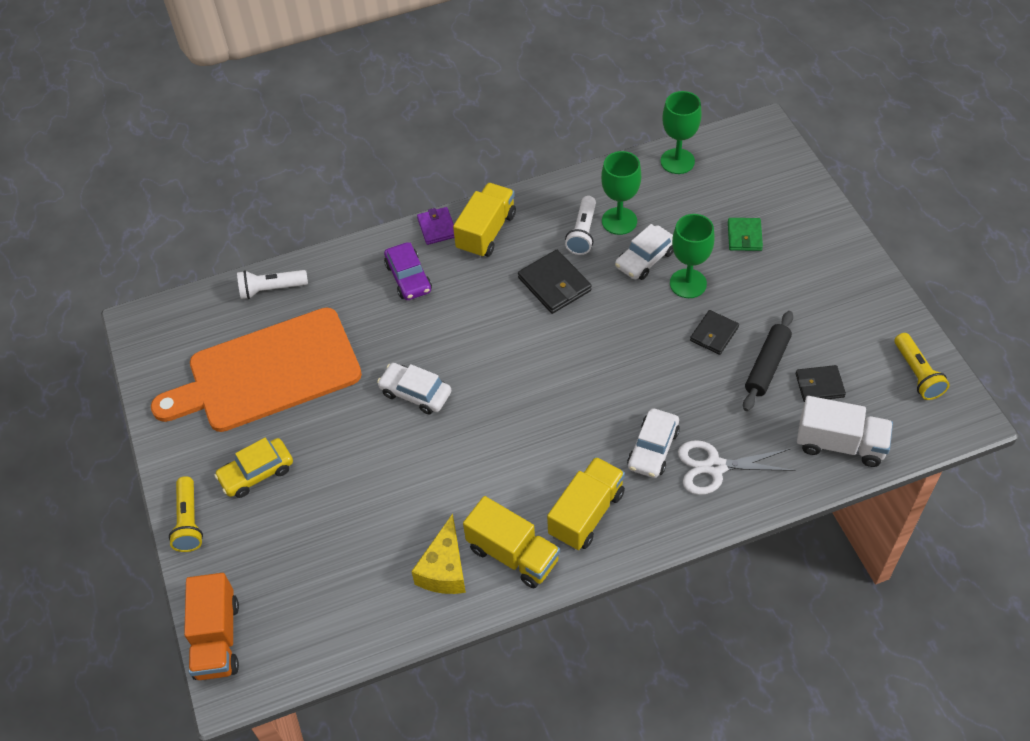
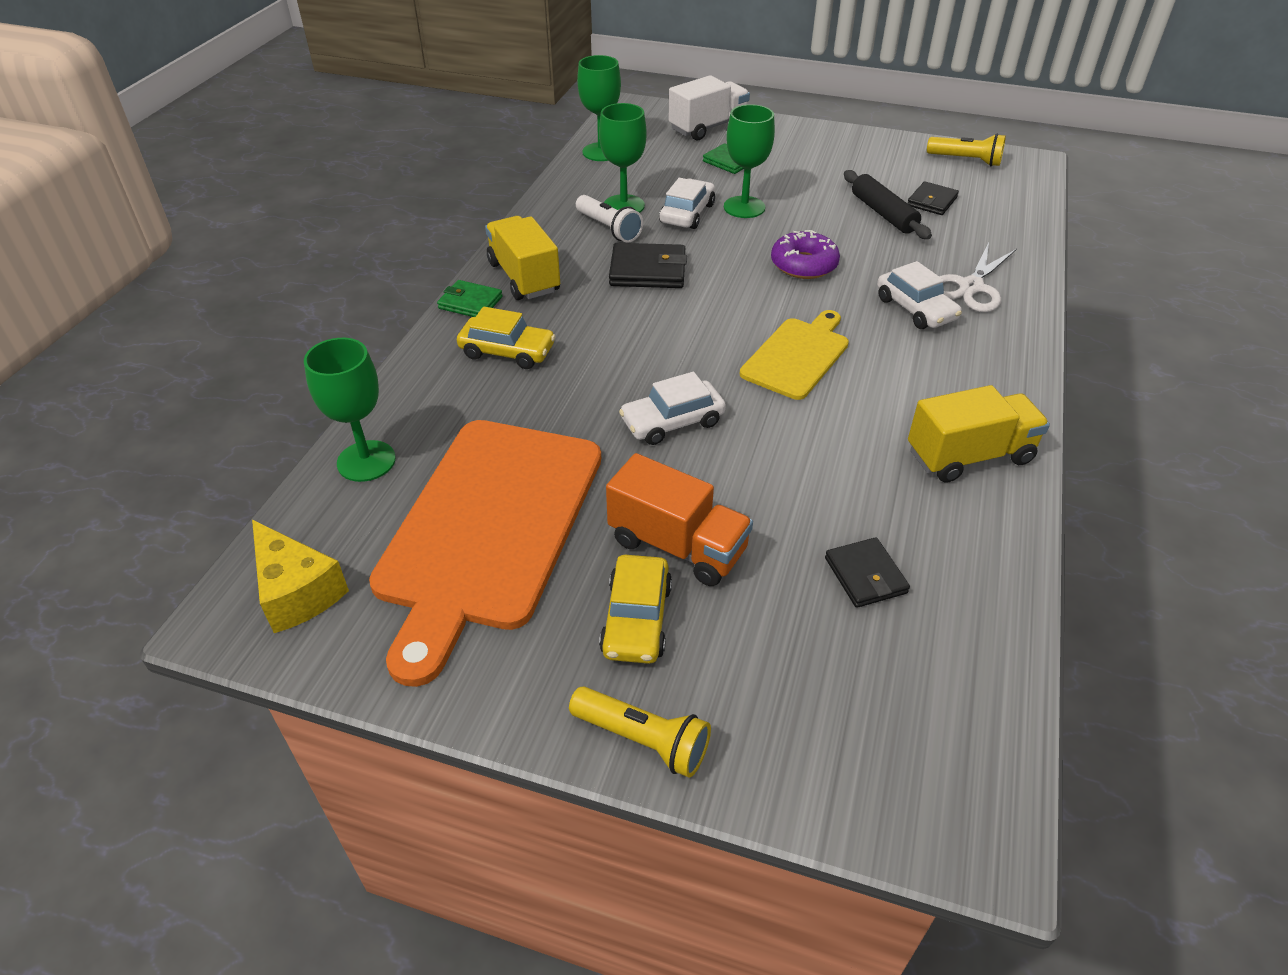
camera: 55 degrees left, 10 degrees down
(217, 639) = (885, 812): orange truck -> orange truck (677, 545)
(271, 289) = (366, 461): white flashlight -> green goblet
(408, 277) = (507, 351): purple car -> yellow car
(437, 227) = (470, 303): purple wallet -> green wallet
(444, 569) = (947, 518): yellow cheese -> yellow cheese (297, 592)
(535, 415) = (797, 356): none -> yellow cutting board
(586, 514) = (958, 383): yellow truck -> none
(645, 259) = (687, 213): white car -> white car turned 150 degrees counterclockwise
(646, 359) = (804, 265): none -> purple donut
(714, 334) = (817, 221): black wallet -> black wallet (865, 575)
(840, 444) = (1005, 220): white truck -> white truck (708, 127)

